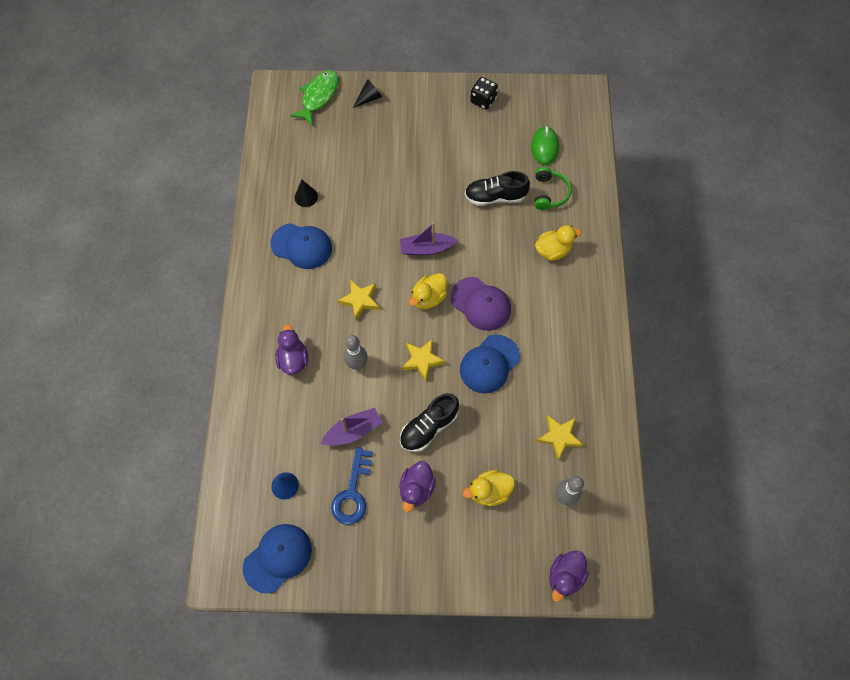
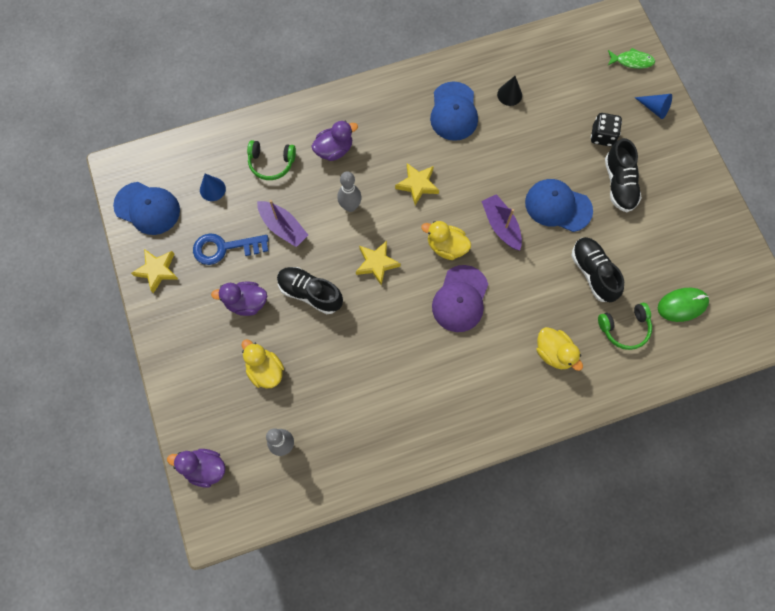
camera: 70 degrees right, 5 degrees up
(281, 421) = (271, 163): none -> green headphones
(318, 96) = (632, 61): green fish -> green fish, size x0.63
(369, 98) = (654, 108): black cone -> blue cone
(425, 148) = (619, 183): none -> black shoe
(483, 100) = (711, 221): black dice -> black dice (602, 136)
(489, 364) = (397, 328): blue cap -> blue cap (558, 206)
(559, 437) = (344, 421): yellow star -> yellow star (157, 270)

